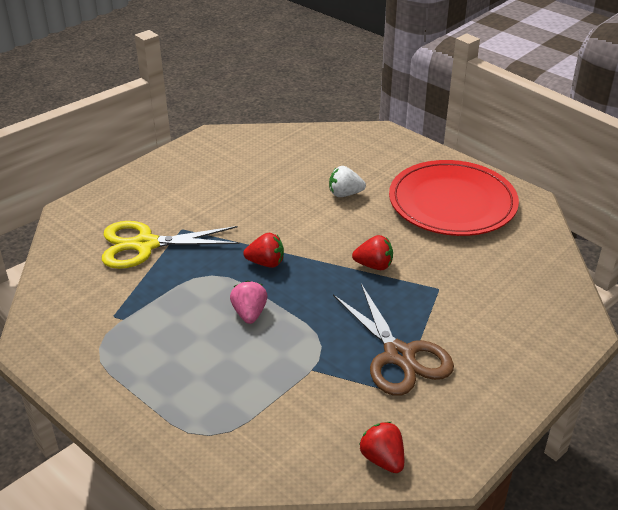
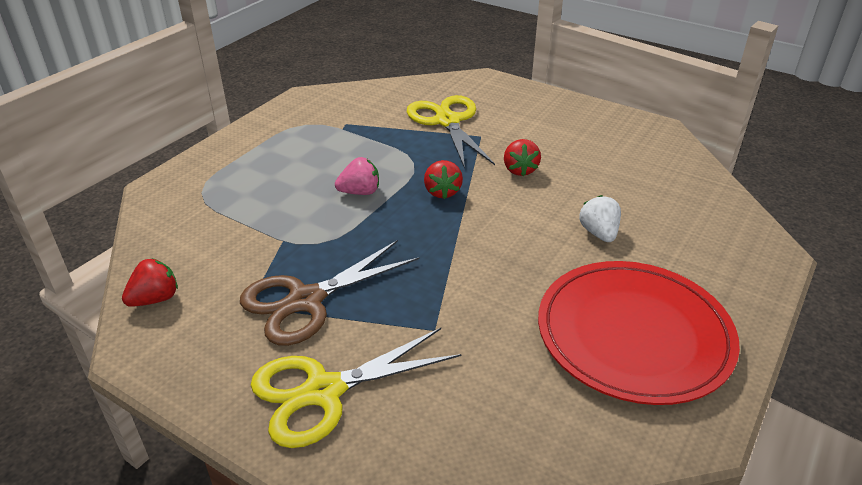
camera: 80 degrees right, 0 degrees up
(374, 265) = (462, 269): red strawberry -> red strawberry (520, 170)
(499, 349) = (323, 392): none -> yellow scissors

